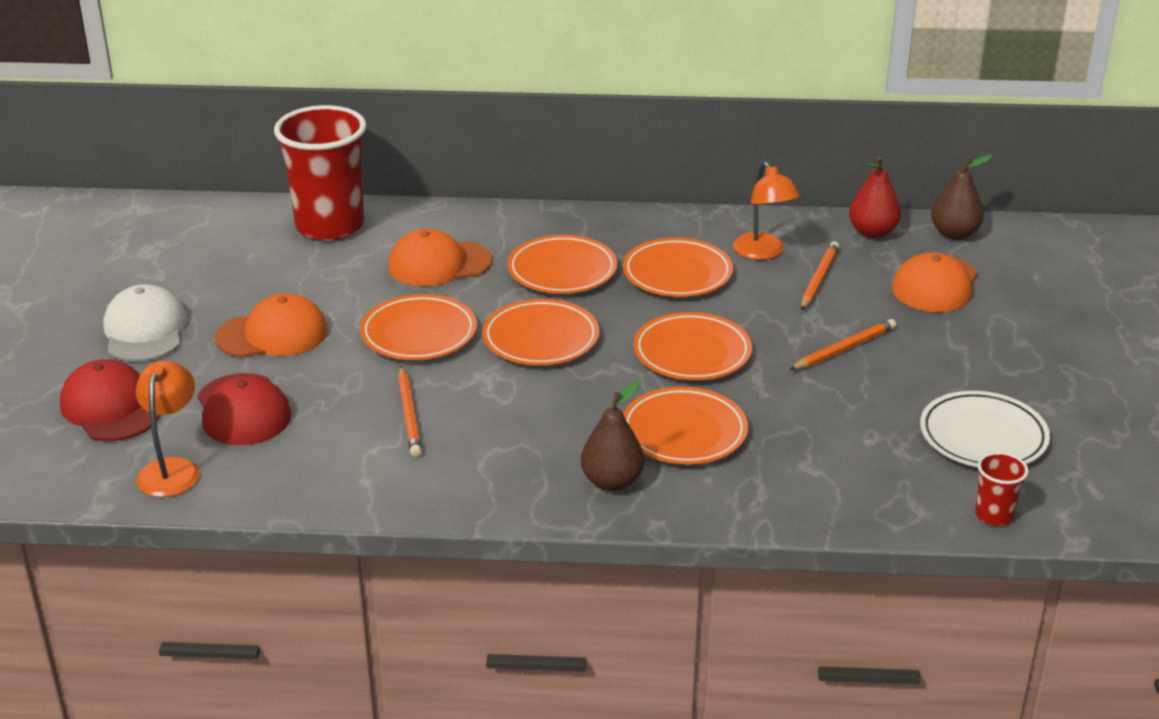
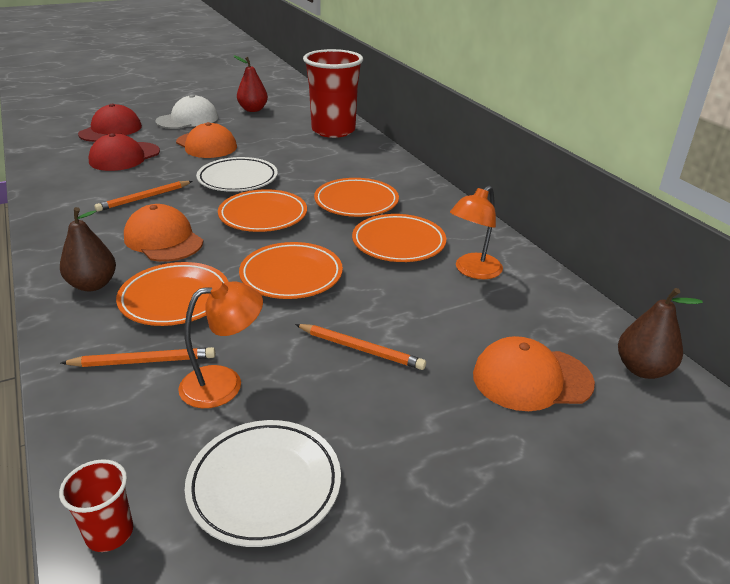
camera: 60 degrees right, 0 degrees up
(172, 469) = (59, 155): orange lamp -> orange lamp (224, 383)
(419, 334) = (238, 179): orange plate -> white plate
(439, 264) = (323, 166): orange cap -> orange cap (163, 240)
(819, 279) = (463, 308): orange pencil -> orange pencil (143, 361)
(872, 232) = (577, 318): red pear -> red pear (253, 110)

